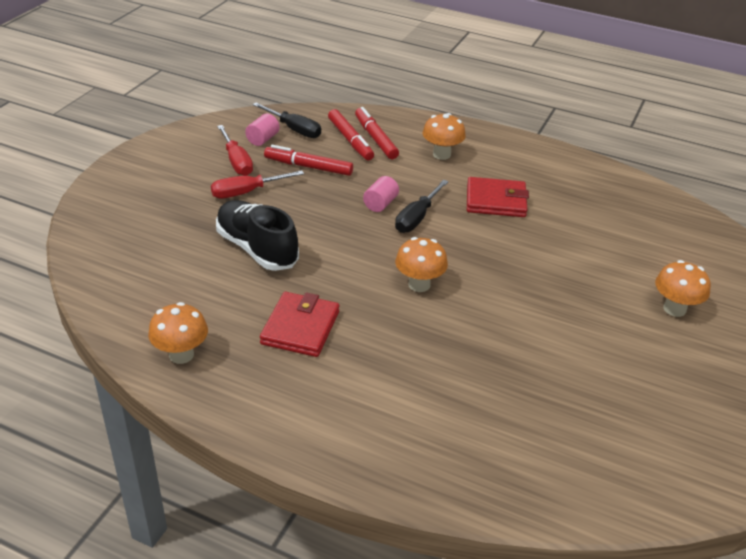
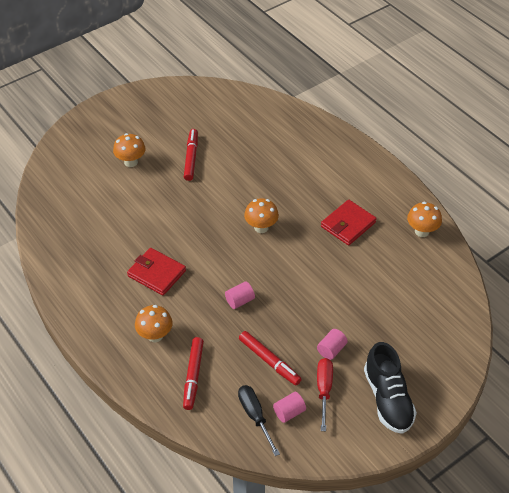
camera: 150 degrees left, 10 degrees up
(246, 192) = (331, 349): red screwdriver -> pink cylinder
(257, 249) = (347, 291): black shoe -> black shoe (388, 399)
(350, 140) = (215, 382): red marker -> red marker (191, 158)
(417, 218) = (223, 279): black screwdriver -> none

